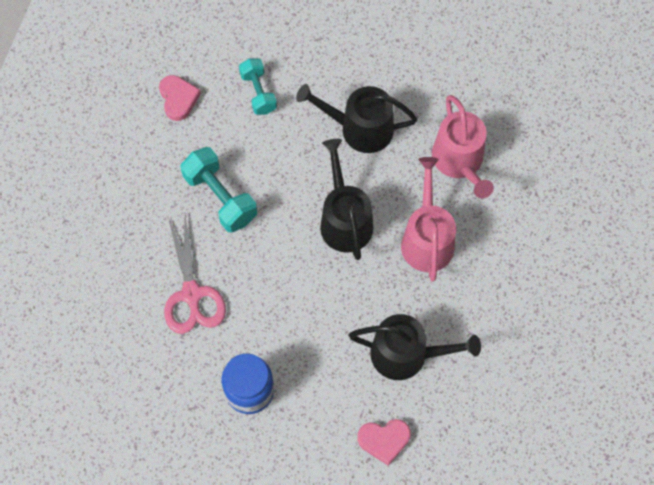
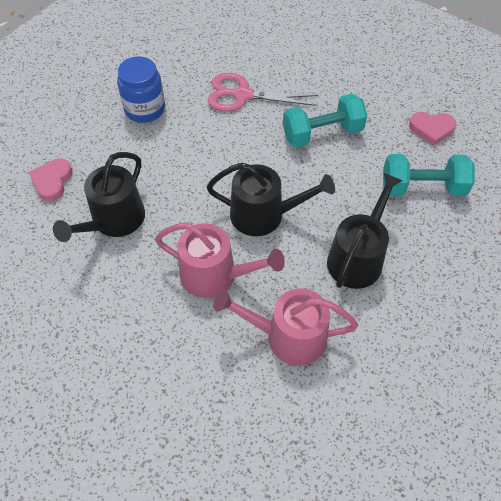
camera: 110 degrees right, 10 degrees down
(258, 93) = (422, 187): turquoise dumbbell -> turquoise dumbbell, size x1.50

